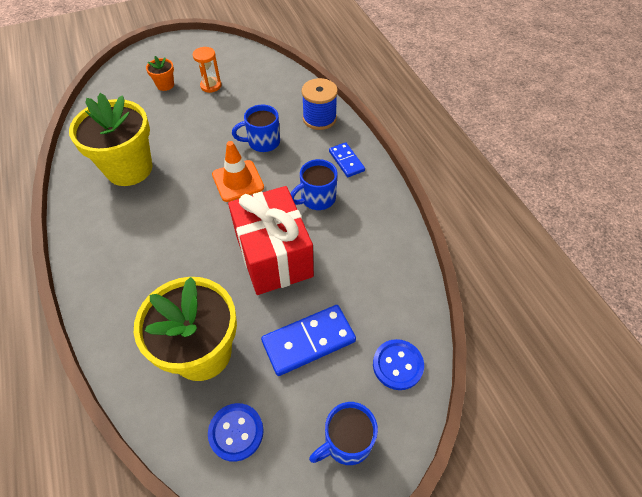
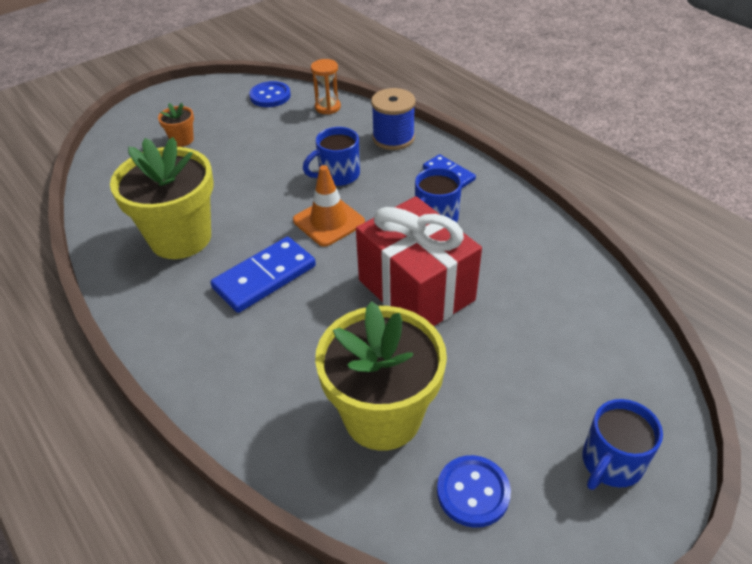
camera: 15 degrees left, 10 degrees down
(211, 86) = (241, 130): orange hourglass -> orange hourglass (327, 107)
(308, 341) = (507, 368): blue domino -> blue domino (264, 277)
(397, 365) = (623, 366): blue button -> blue button (270, 96)

